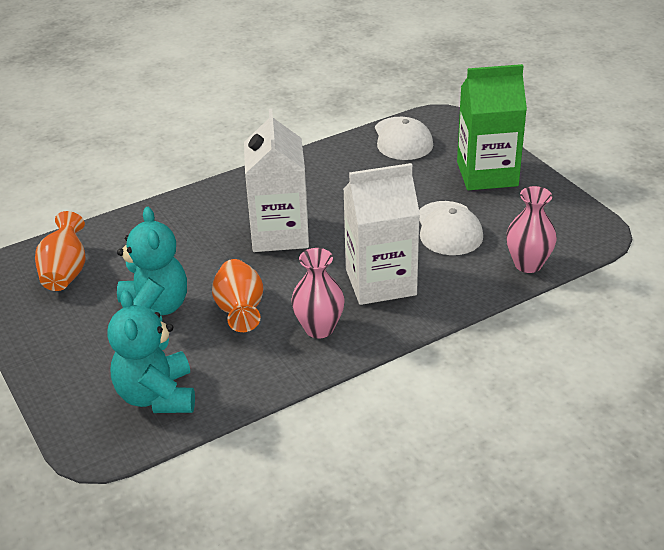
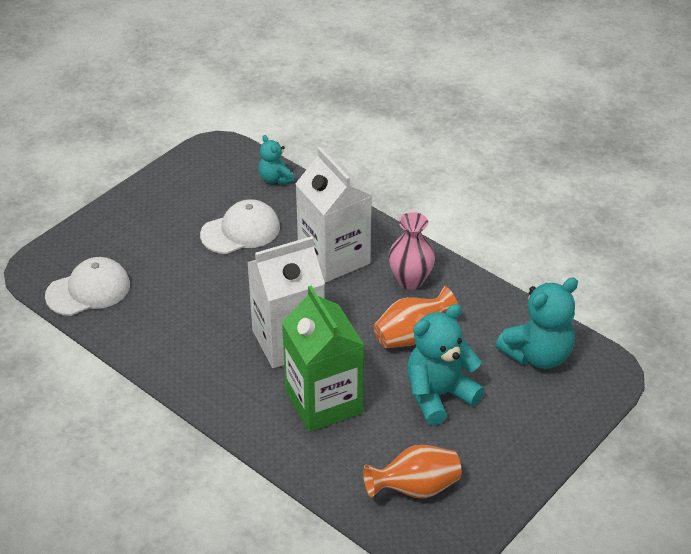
camera: 110 degrees left, 5 degrees up
(487, 174) = (142, 221): green carton -> green carton (324, 402)
(528, 264) = (275, 179): pink vase -> turquoise teddy bear

